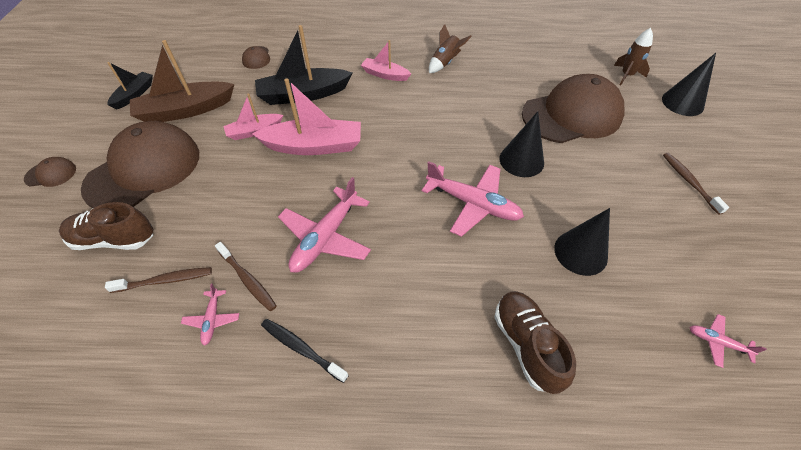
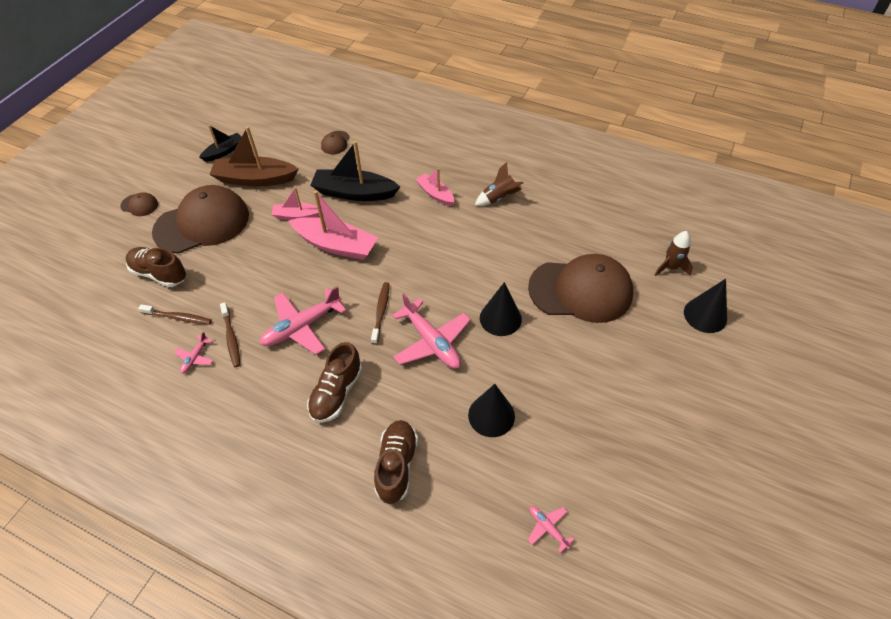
camera: 25 degrees right, 0 degrees up
(301, 349) = (241, 402): black toothbrush -> none
(409, 293) = (336, 393): none -> brown shoe
(689, 182) = (641, 393): brown toothbrush -> brown toothbrush (381, 312)

